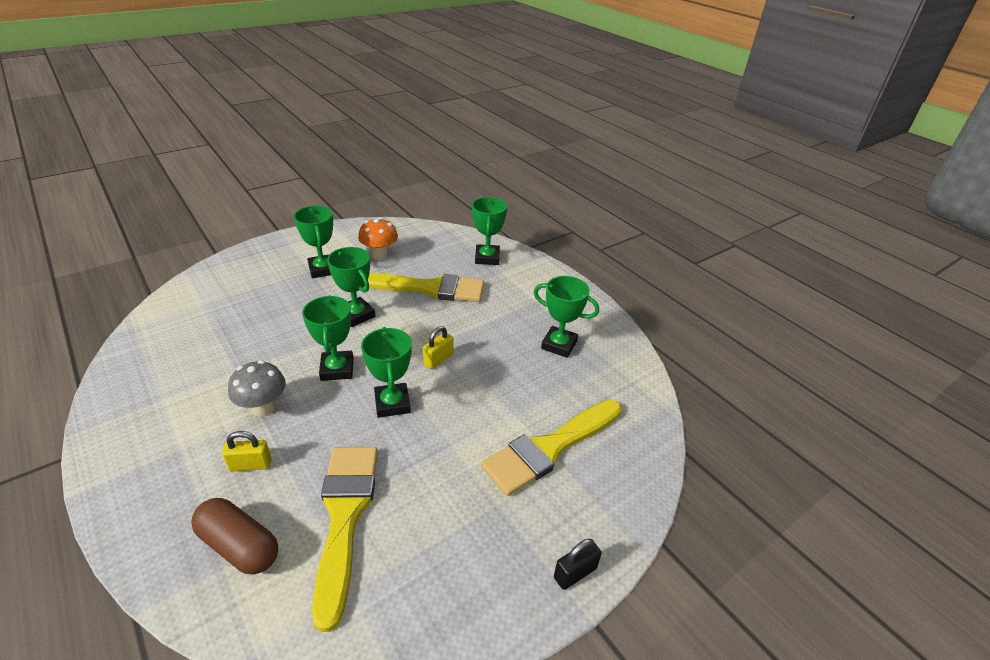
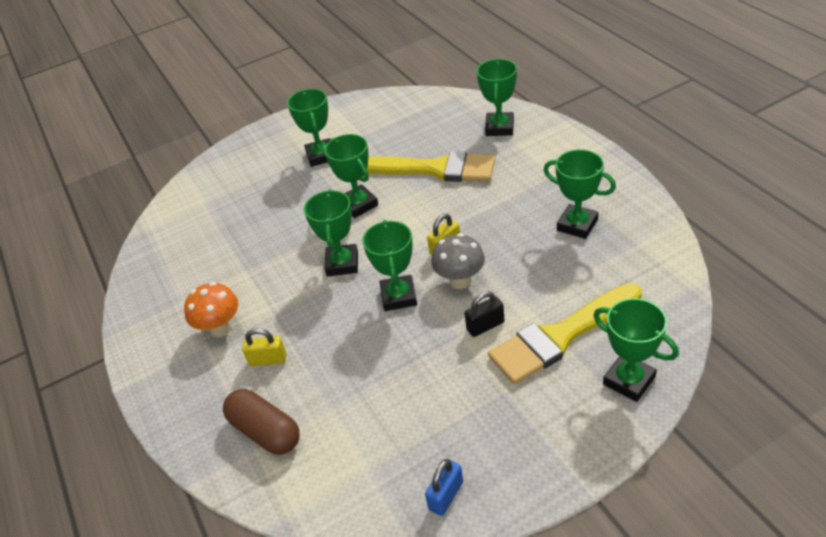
camera: 15 degrees right, 5 degrees up
(263, 408) = (274, 306): grey mushroom -> grey mushroom (460, 280)
(345, 516) = (357, 405): yellow brush -> none
(380, 255) = (380, 134): orange mushroom -> orange mushroom (220, 328)
(438, 621) = (446, 496): none -> blue padlock
(575, 573) = (579, 455): black padlock -> black padlock (485, 326)
(617, 494) = (629, 380): none -> green trophy

